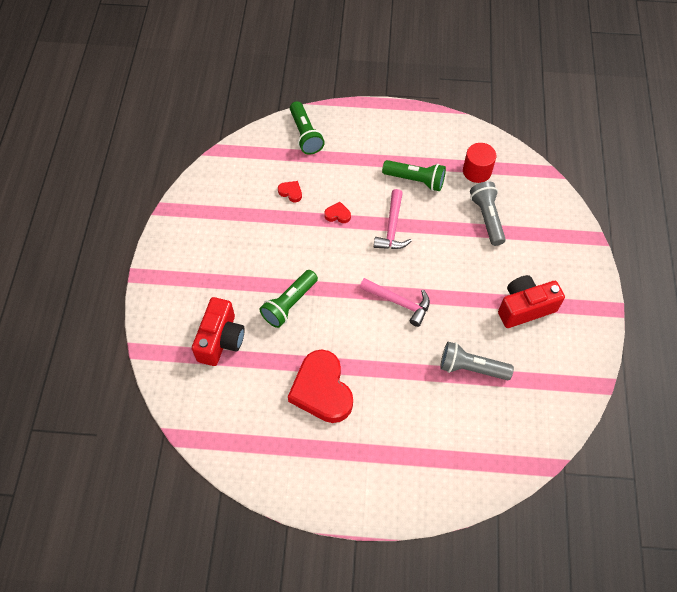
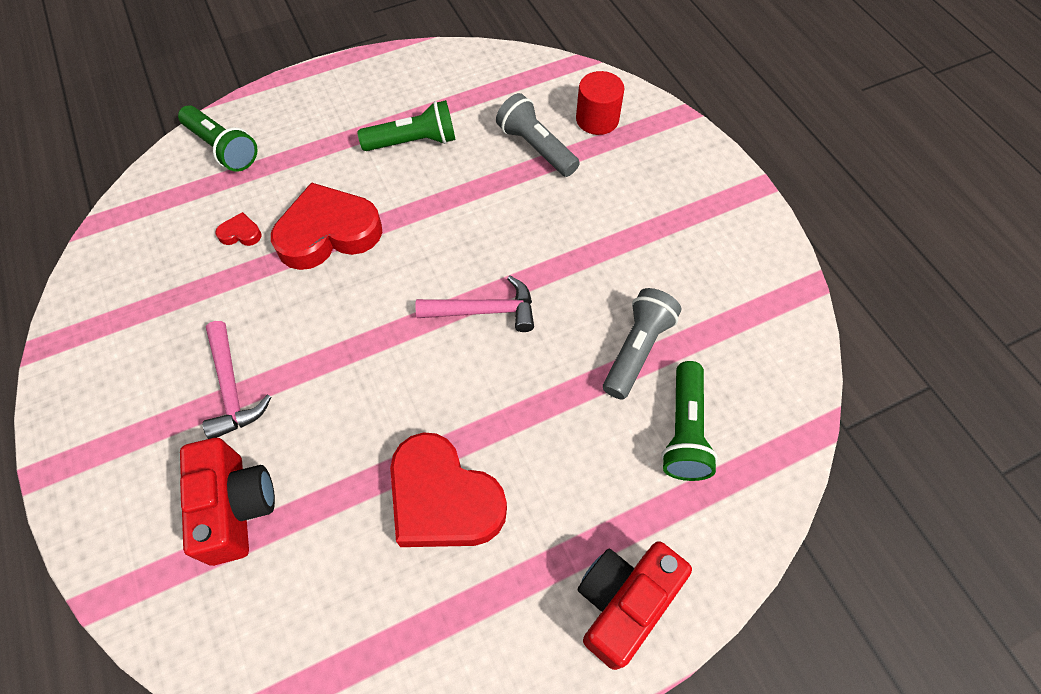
camera: 30 degrees left, 0 degrees up
(289, 304) = (322, 393): green flashlight -> green flashlight (684, 431)
(337, 215) = (328, 233): red heart -> red heart, size x2.47
(392, 227) = (416, 215): pink hammer -> pink hammer (231, 388)
(471, 368) = (637, 350): grey flashlight -> grey flashlight turned 135 degrees clockwise
(477, 171) = (488, 98): red cylinder -> red cylinder (597, 119)
(525, 308) = (654, 236): red camera -> red camera (623, 602)

